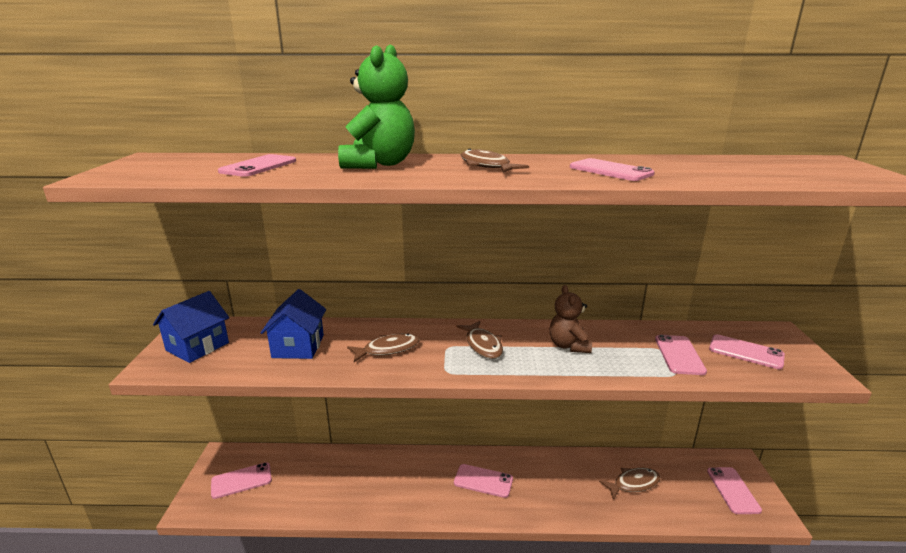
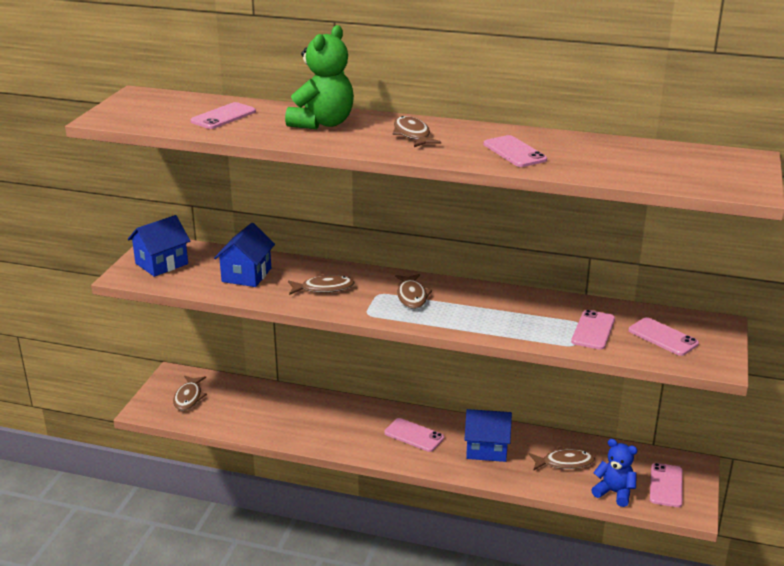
camera: 15 degrees right, 5 degrees up
(241, 480) = (189, 397): pink phone -> brown fish
(557, 482) = (487, 449): none -> blue house
(568, 346) = (492, 308): brown teddy bear -> none
(696, 509) = (614, 492): none -> blue teddy bear

